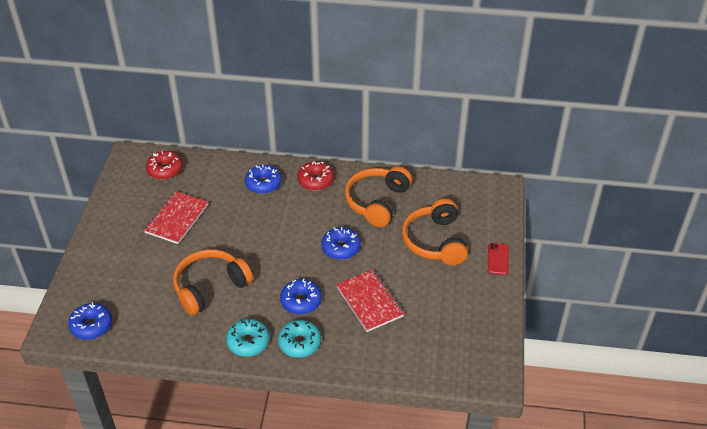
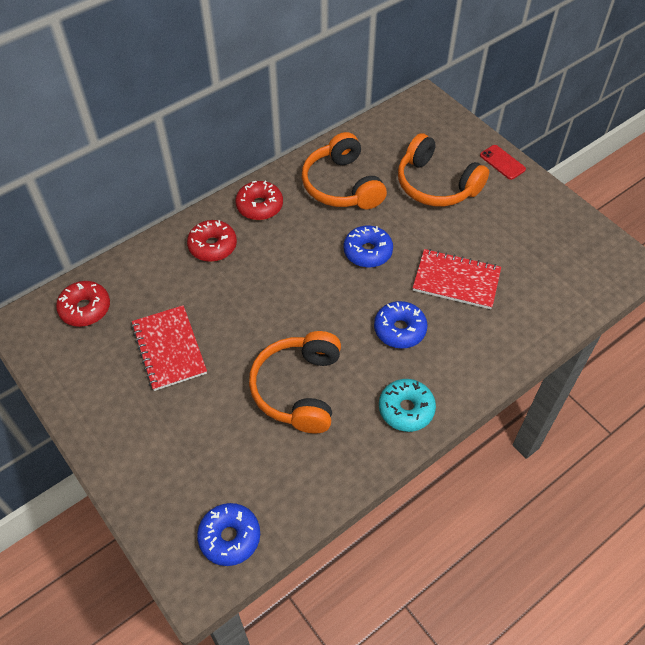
camera: 45 degrees left, 10 degrees up
(263, 184) = (212, 246): blue donut -> red donut
(299, 343) = (450, 369): turquoise donut -> none

